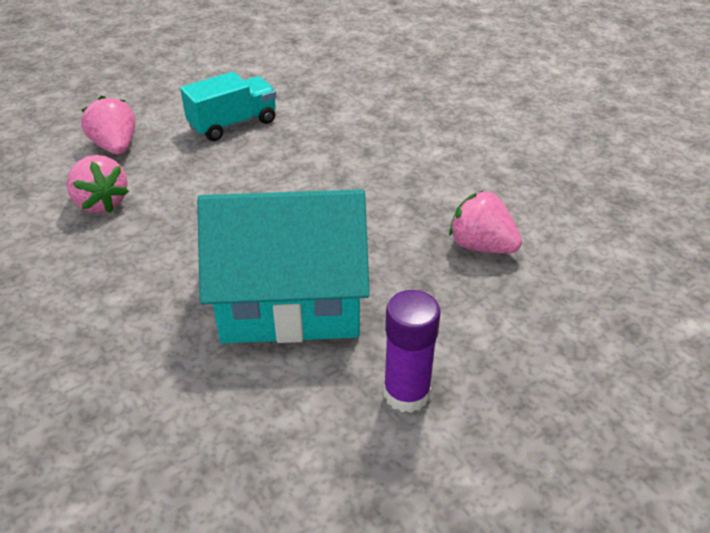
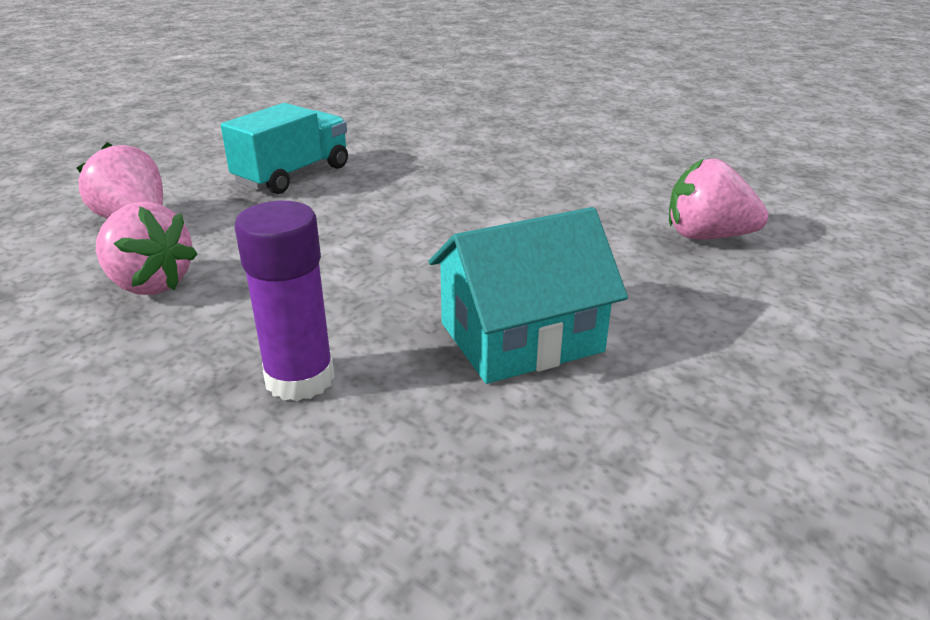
camera: 20 degrees left, 10 degrees down
(290, 299) = (521, 337): turquoise house -> turquoise house, size x0.64
(406, 393) = (778, 409): purple glue stick -> purple glue stick (300, 379)

